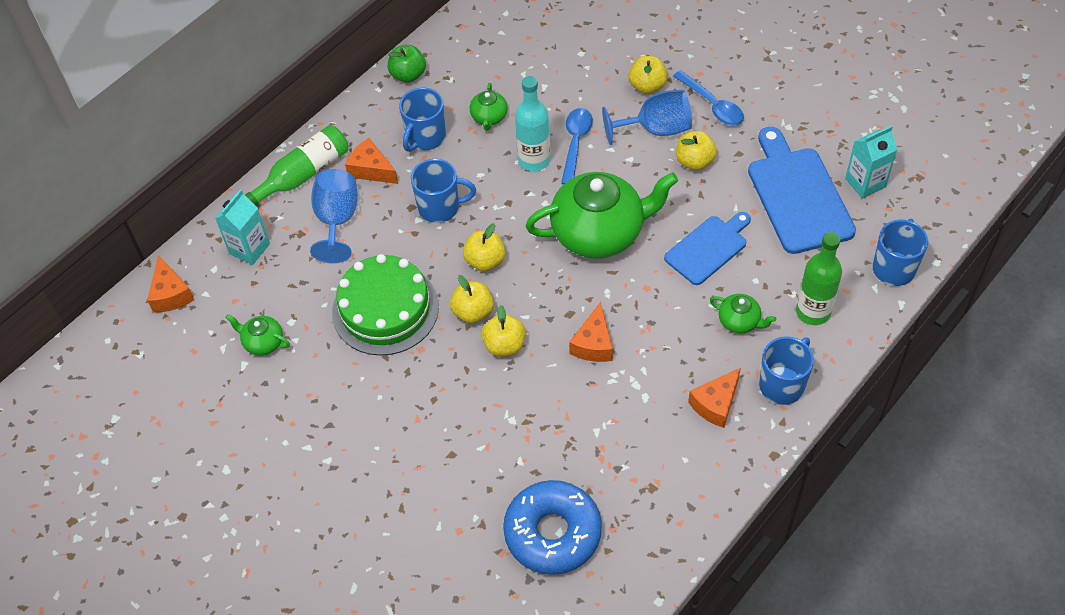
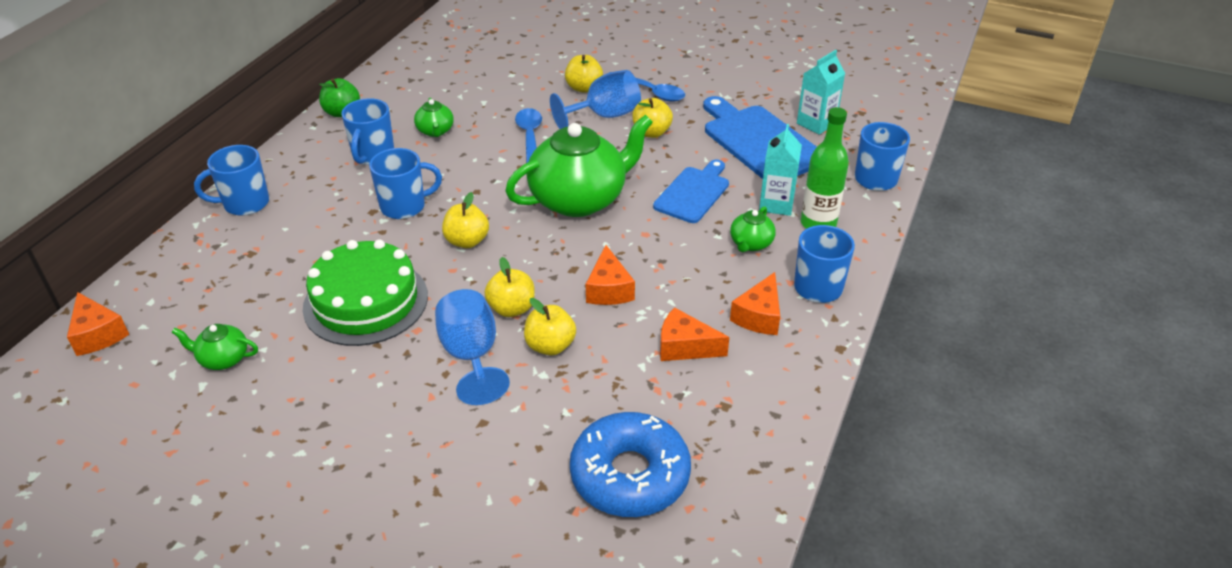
camera: 20 degrees left, 15 degrees down
(249, 248) = (192, 276): turquoise carton -> turquoise carton (776, 204)
(304, 174) = (245, 204): green bottle -> blue mug
(337, 220) = (291, 235): blue goblet -> blue goblet (471, 356)
(371, 170) = (320, 188): orange cheese -> orange cheese (684, 347)
(473, 312) = (467, 286): yellow apple -> yellow apple (550, 346)
(534, 160) = (492, 155): turquoise bottle -> none
(739, 321) = (751, 244): green teapot -> green teapot turned 105 degrees clockwise

